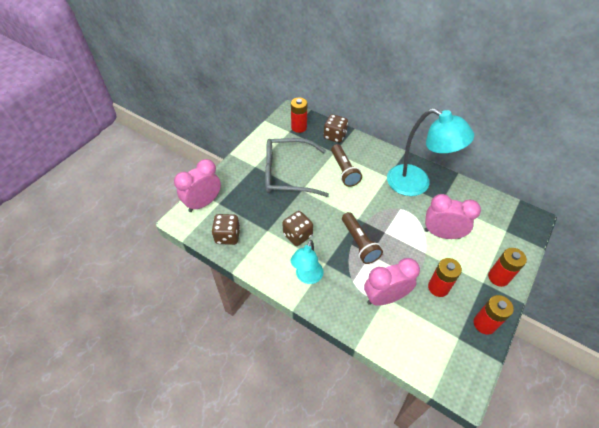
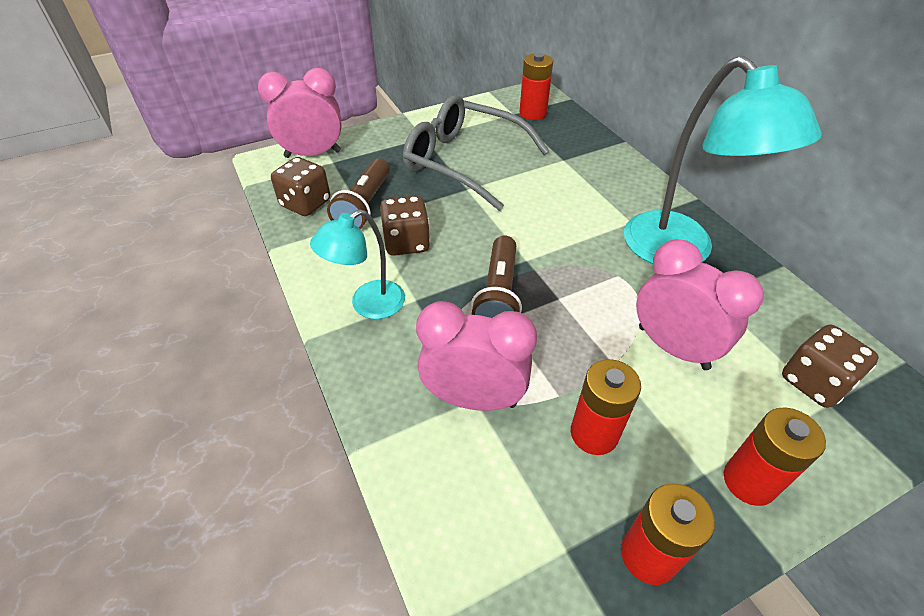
camera: 30 degrees right, 5 degrees down
(335, 136) = (582, 140): brown dice -> brown dice (814, 382)
(344, 170) = (559, 188): brown flashlight -> brown flashlight (364, 206)

